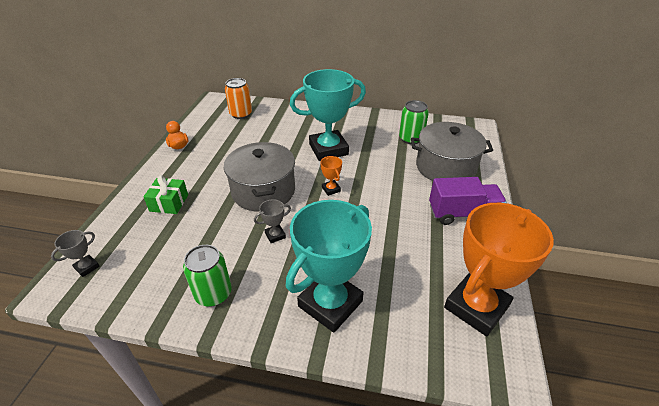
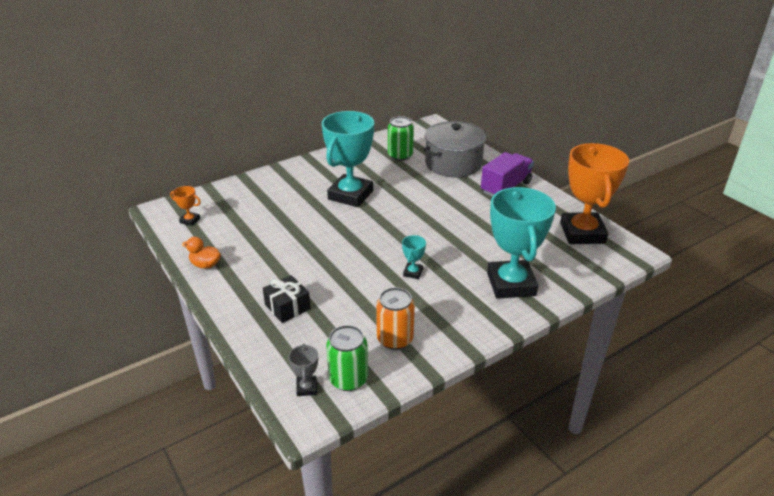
camera: 45 degrees left, 5 degrees down
(169, 203) = (287, 307): green gift -> black gift
(213, 294) = (433, 331): green can -> green can (348, 379)
(241, 114) = (217, 208): orange can -> orange can (395, 339)
(263, 191) = (351, 252): grey pot -> none
(275, 235) = (413, 273): grey trophy -> turquoise trophy
(331, 189) = (400, 221): orange trophy -> orange trophy (190, 220)

